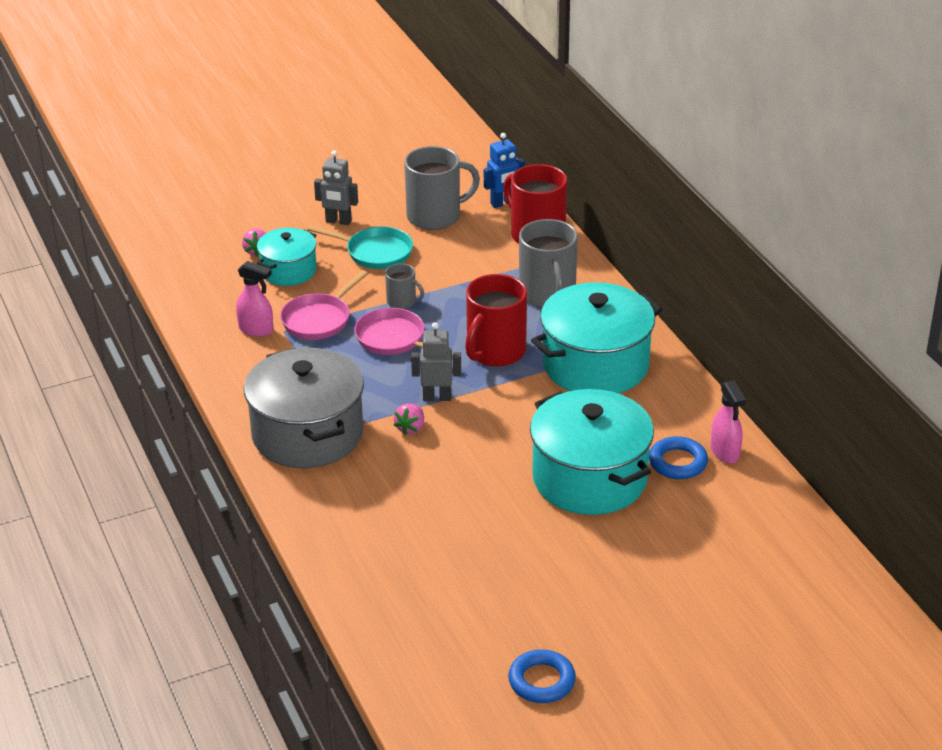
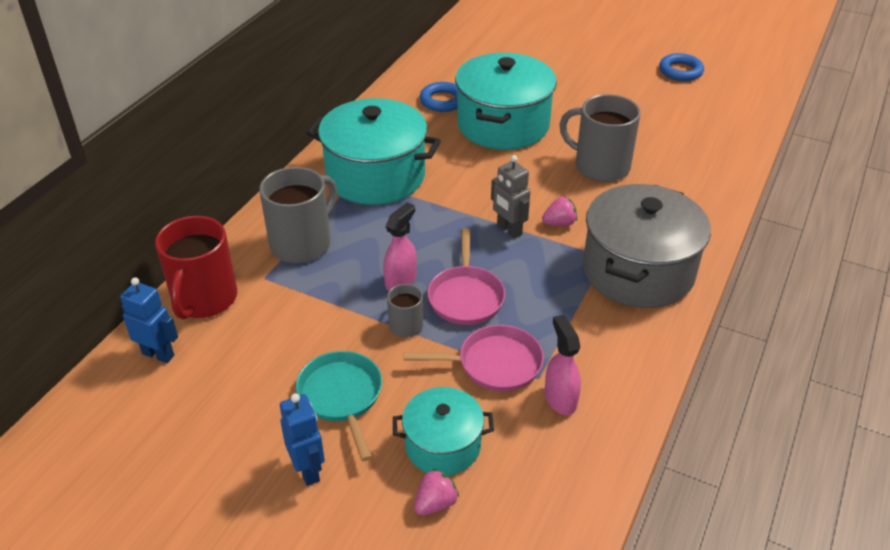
camera: 130 degrees left, 5 degrees up
(338, 221) = (308, 470): grey robot -> blue robot
(435, 216) = (228, 392): grey mug -> grey mug (600, 166)
(495, 352) = (416, 231): red mug -> none
(725, 452) = (410, 89): pink spray bottle -> pink spray bottle (401, 280)

